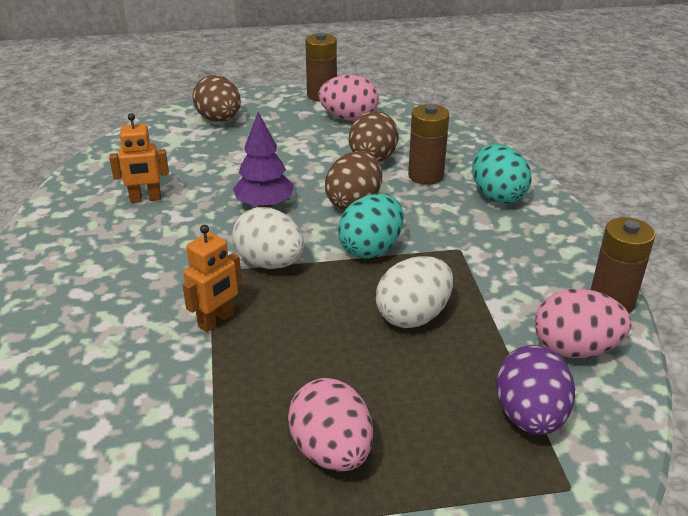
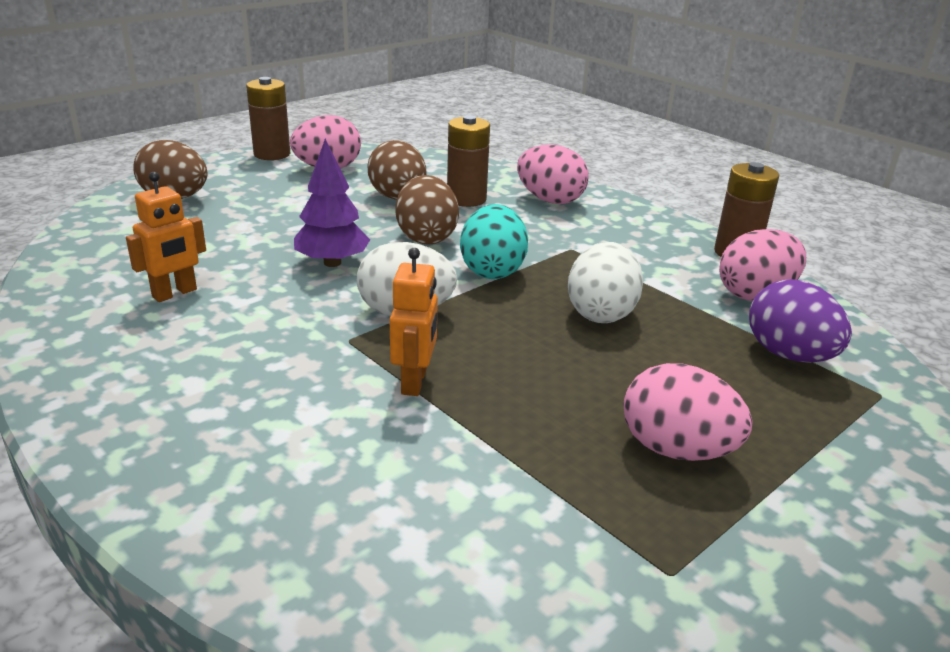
camera: 35 degrees left, 5 degrees down
(497, 196) = (550, 200): turquoise egg -> pink egg

